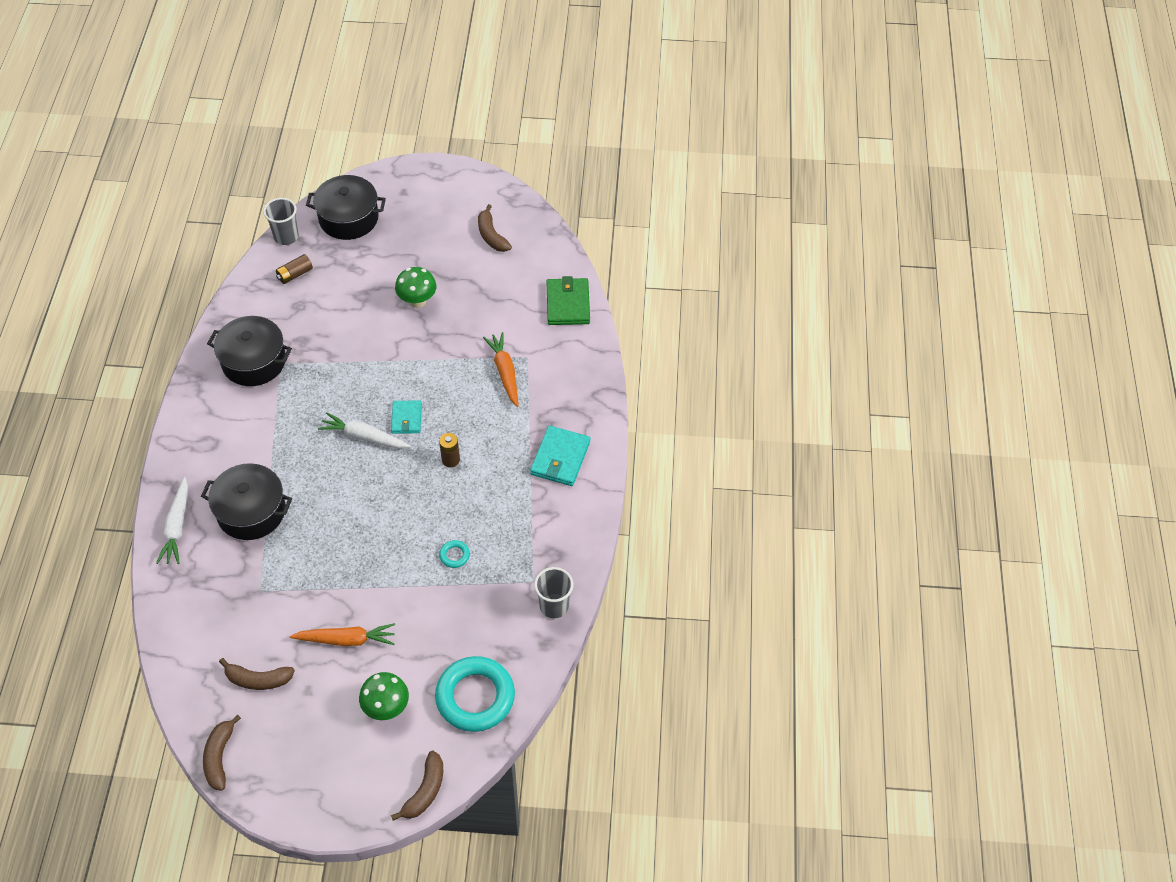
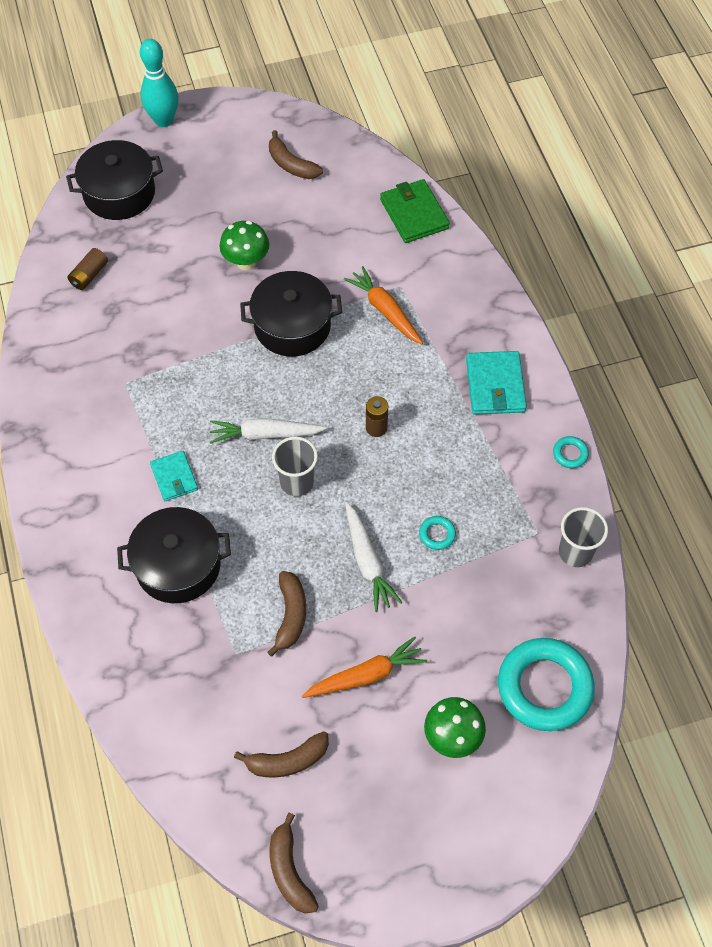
camera: 20 degrees left, 5 degrees up
(177, 526) = (98, 614): white carrot -> white carrot (367, 561)
(254, 361) = (92, 390): black pot -> black pot (292, 326)
(286, 236) = (57, 235): grey cup -> grey cup (297, 482)
(406, 418) = (302, 398): turquoise wallet -> turquoise wallet (174, 477)
(411, 171) = (163, 120): none -> turquoise bowling pin
(425, 791) = (546, 817): brown banana -> brown banana (290, 615)
(591, 530) = (570, 454): none -> turquoise ring

